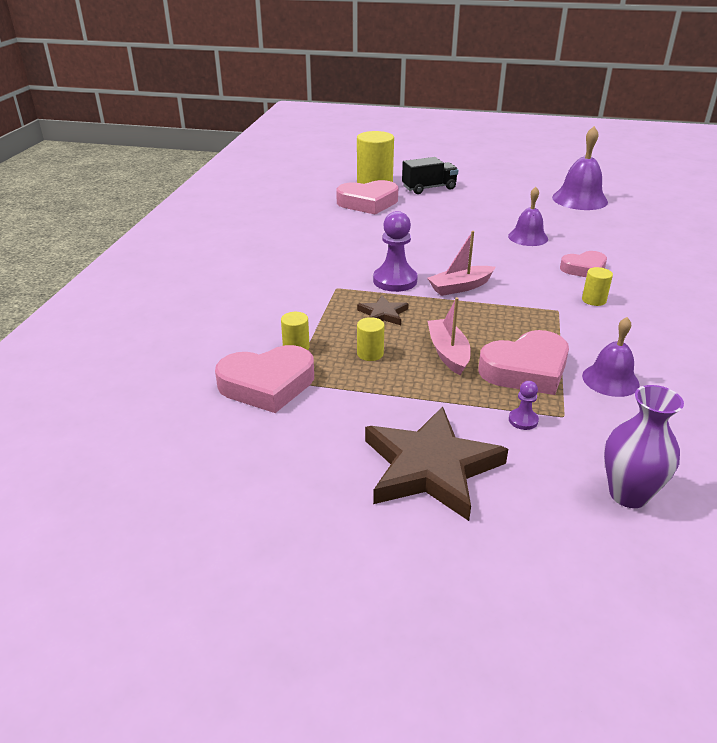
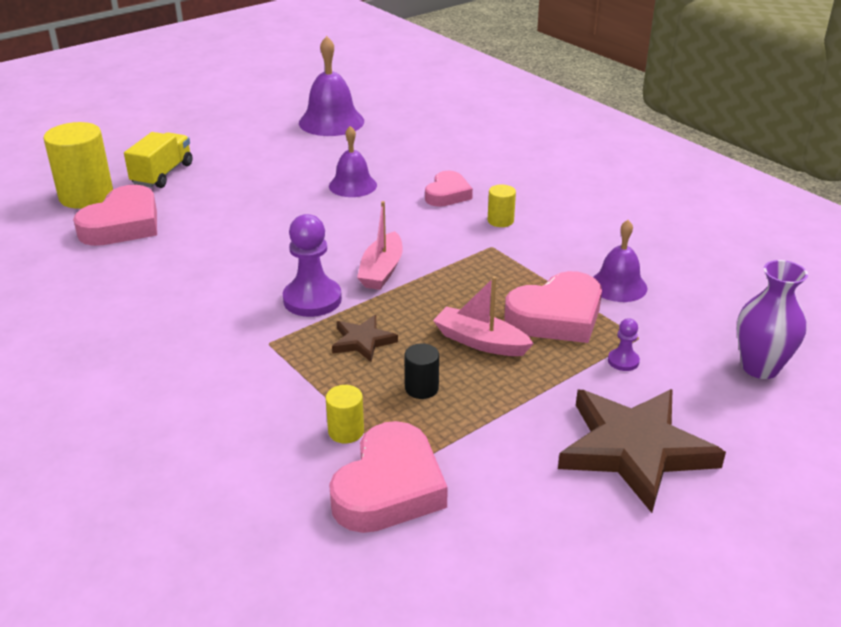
camera: 50 degrees left, 0 degrees up
(370, 353) = (421, 388): yellow cylinder -> black cylinder
(429, 188) = (162, 174): black truck -> yellow truck
(526, 370) = (556, 316): pink heart -> pink heart turned 45 degrees clockwise

